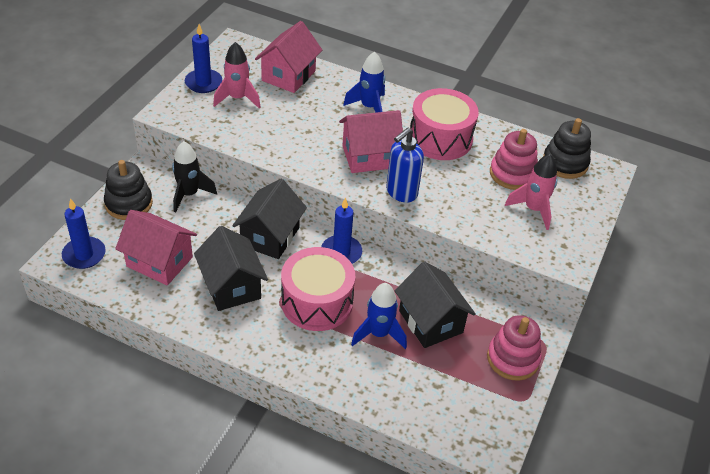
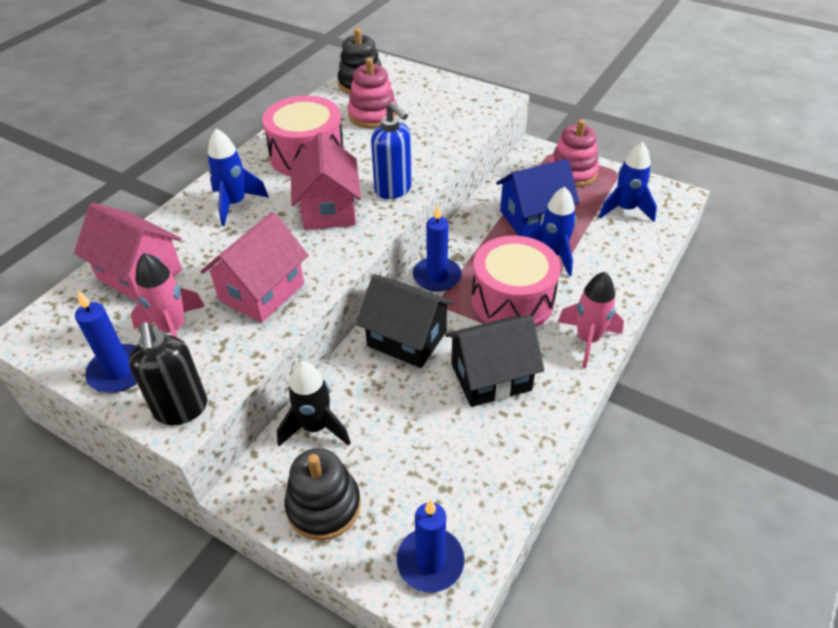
camera: 80 degrees left, 0 degrees up
(159, 261) = (447, 458): pink house -> pink house (262, 292)
(172, 112) = (181, 409): none -> black soap dispenser
(430, 321) = (533, 218): black house -> blue house
(458, 400) = (625, 209): none -> blue rocket
(533, 209) = (425, 109): pink rocket -> pink rocket (587, 340)

